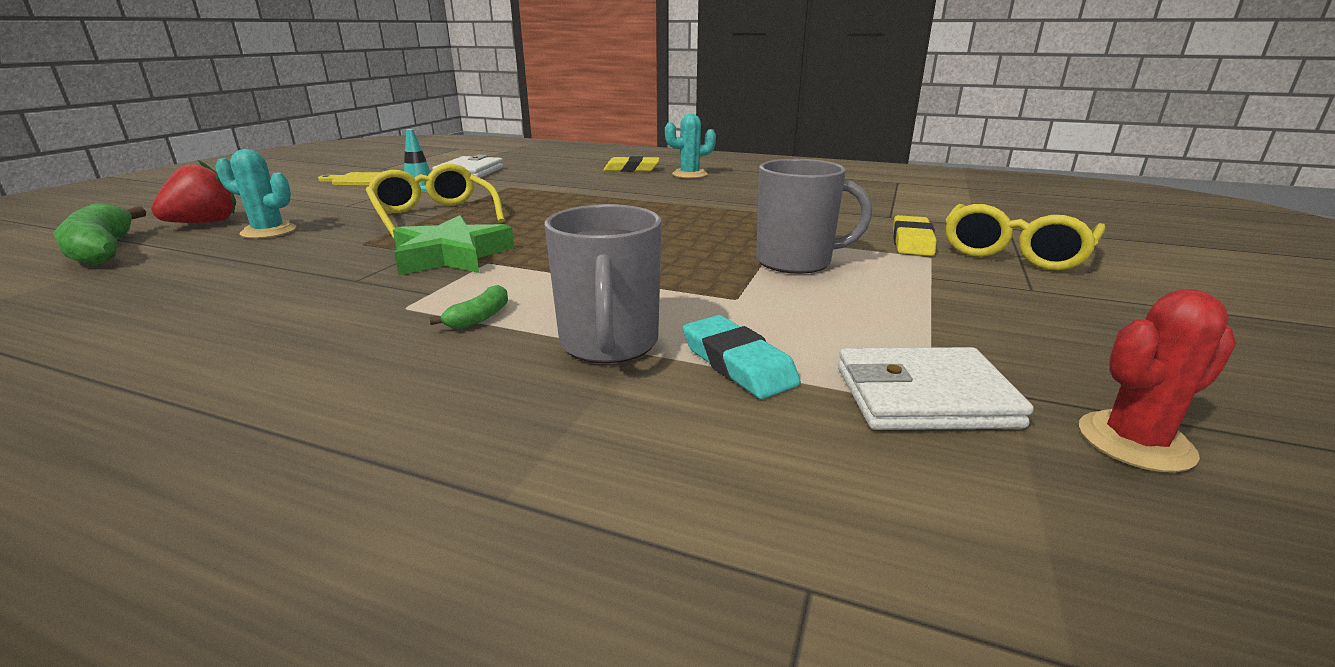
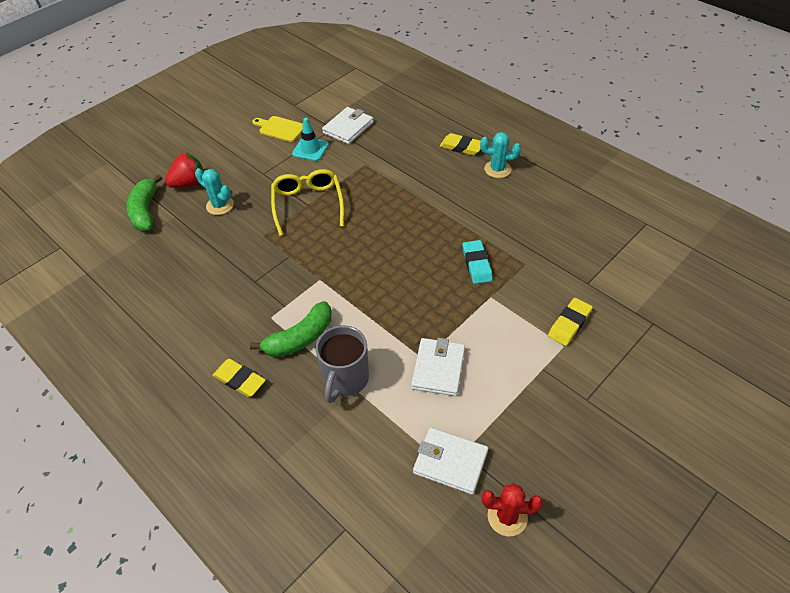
camera: 25 degrees right, 25 degrees up
(349, 390) = (239, 380): none -> yellow eraser
(451, 256) = (304, 266): green star -> none
(479, 317) = (300, 338): green banana -> green banana, size x2.08
(738, 363) = (391, 413): turquoise eraser -> turquoise eraser (477, 264)
(773, 303) = (438, 369): none -> white wallet
(796, 262) = (480, 328): grey mug -> none
(1014, 252) = (621, 356): yellow glasses -> none

